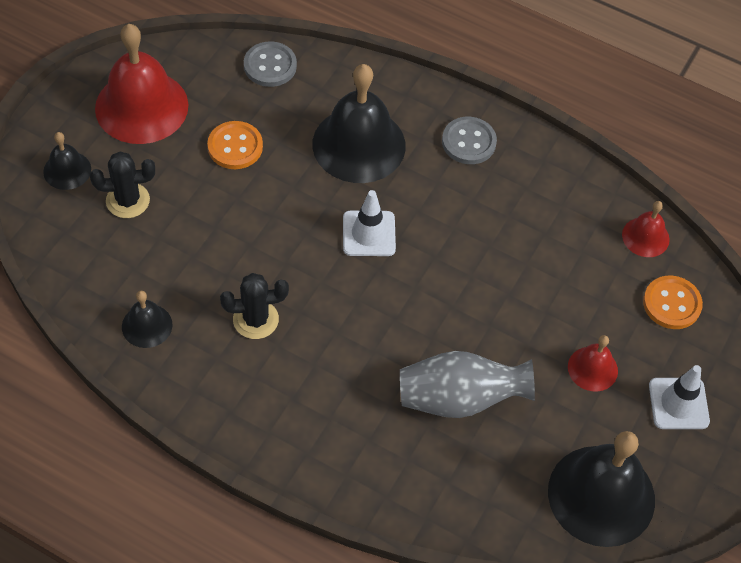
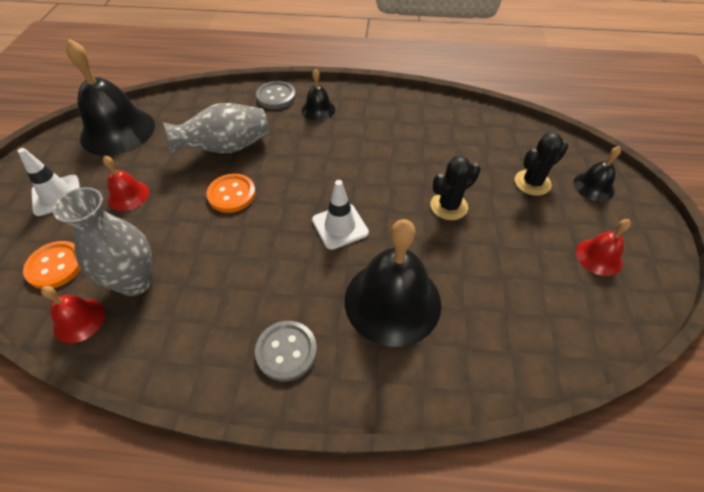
camera: 160 degrees right, 5 degrees down
(141, 106) = (599, 257): red bell -> red bell, size x0.49
(147, 325) = (449, 121): black bell -> black bell (318, 109)
(235, 147) = (495, 254): orange button -> orange button (232, 194)
(255, 319) = (385, 145): black cactus -> black cactus (449, 206)
(270, 66) = (534, 352): grey button -> grey button (276, 96)
(591, 255) = (135, 281): none -> grey vase

